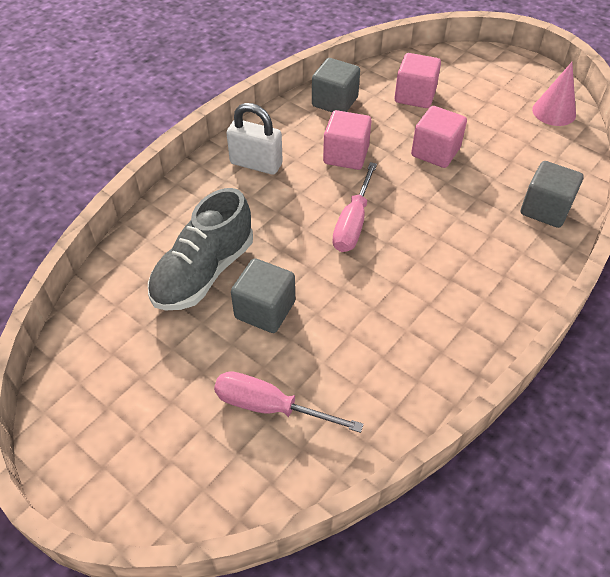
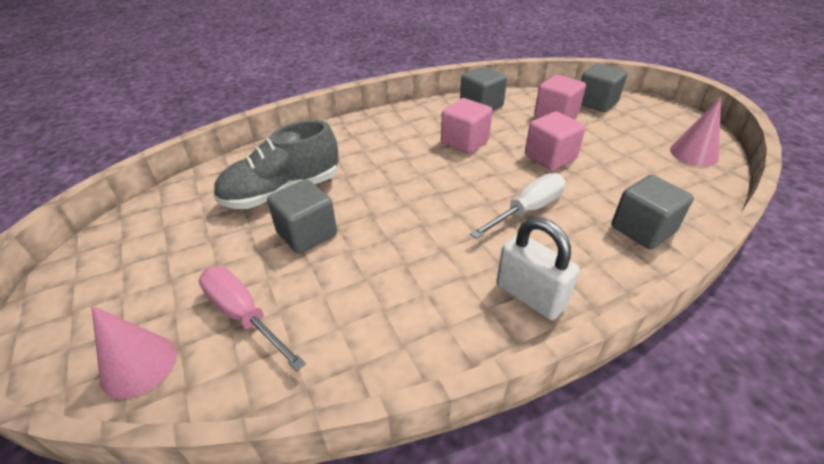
camera: 25 degrees right, 10 degrees down
(215, 483) = (139, 365): none -> pink cone
(256, 164) = (385, 131): white padlock -> white padlock (530, 296)
(353, 223) = (435, 190): pink screwdriver -> none
(445, 68) = (596, 103): none -> grey cube
(446, 218) = (528, 210): none -> white screwdriver

